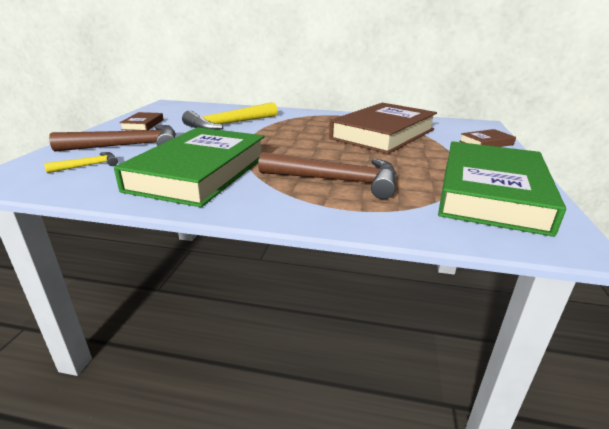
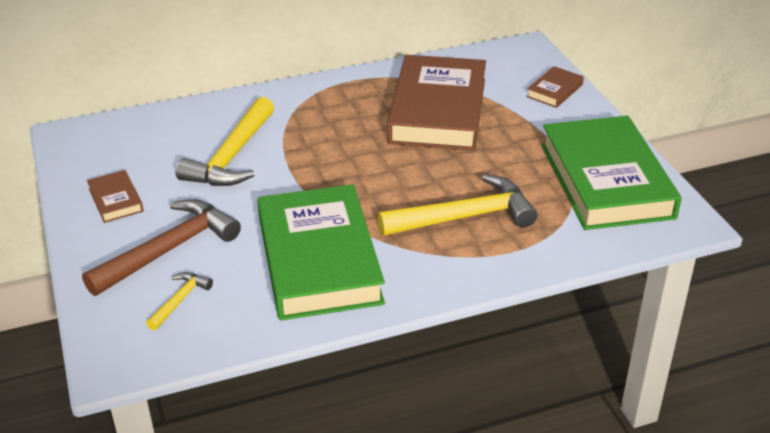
camera: 30 degrees left, 10 degrees up
(337, 181) = (465, 217): brown hammer -> yellow hammer

